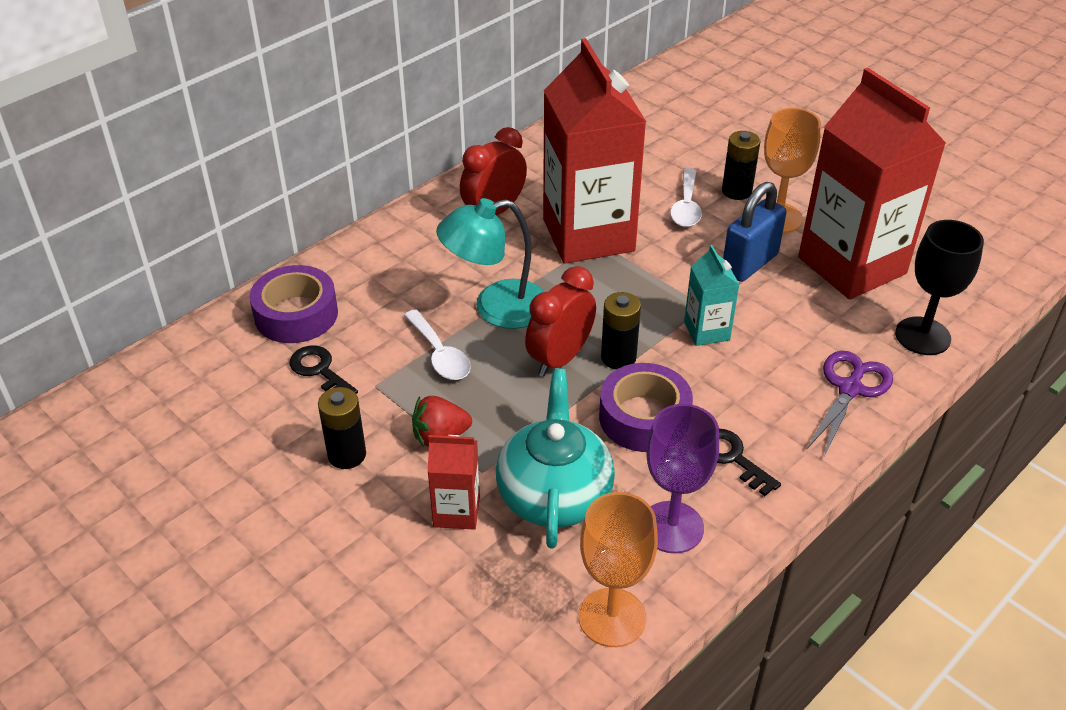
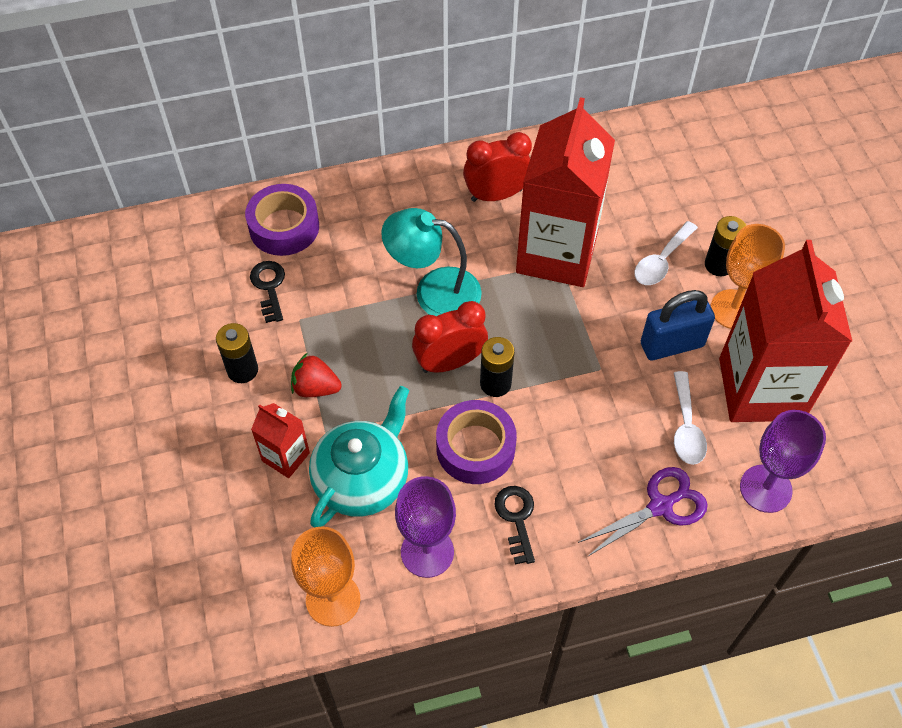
camera: 30 degrees right, 15 degrees up
(439, 354) = (363, 314): white spoon -> white spoon (686, 427)
(706, 331) = (584, 393): turquoise carton -> none
(922, 336) = (765, 488): black goblet -> purple goblet

